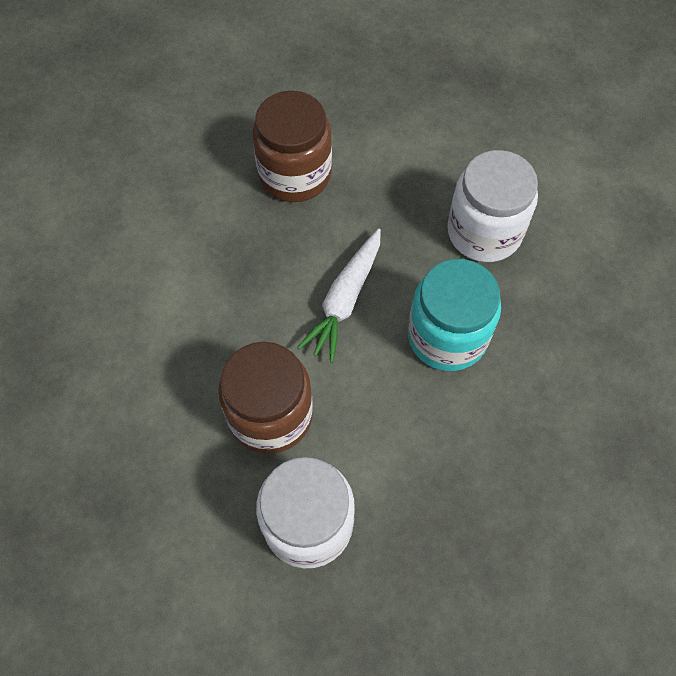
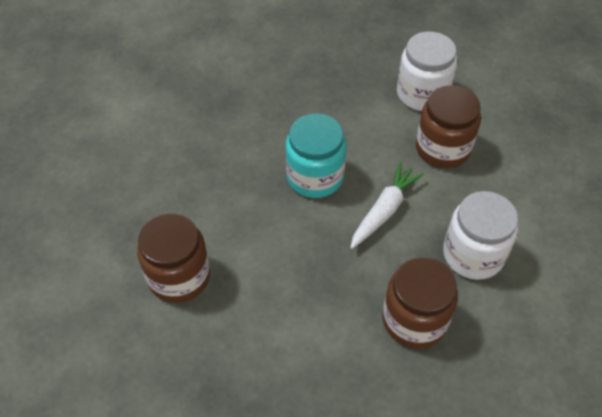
camera: 170 degrees left, 10 degrees down
(484, 232) = (265, 245): white jar -> white jar (473, 254)
(569, 181) = (179, 276): none -> brown jar

